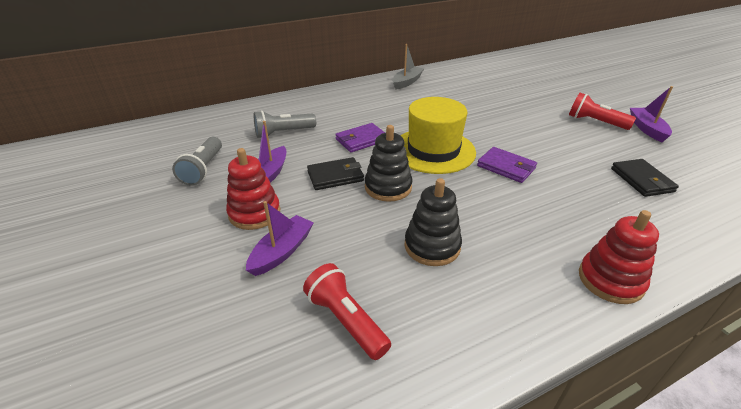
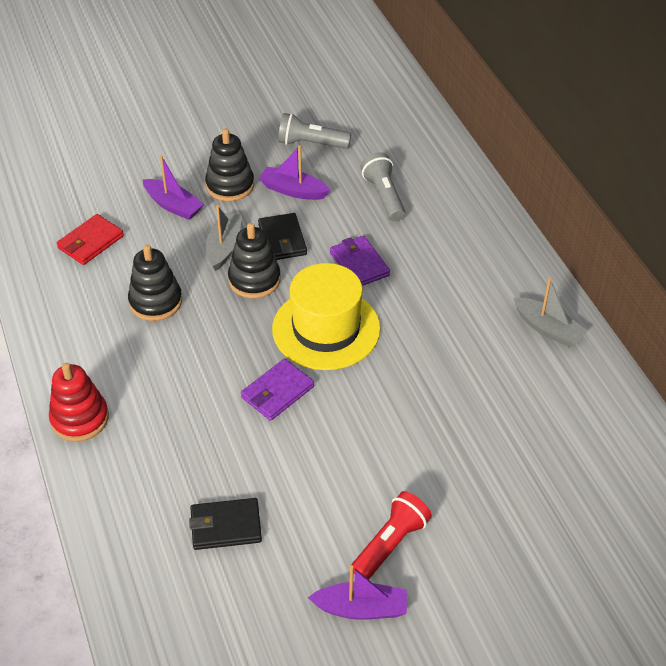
camera: 95 degrees right, 10 degrees up
(254, 213) = (230, 185): red stacking toy -> black stacking toy
(346, 320) = (90, 242): red flashlight -> red wallet
(347, 208) = (224, 247): none -> grey boat

